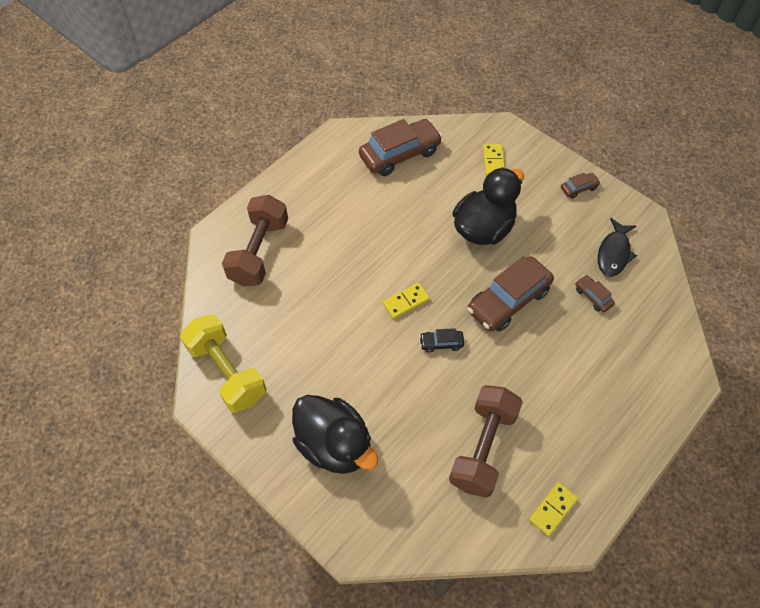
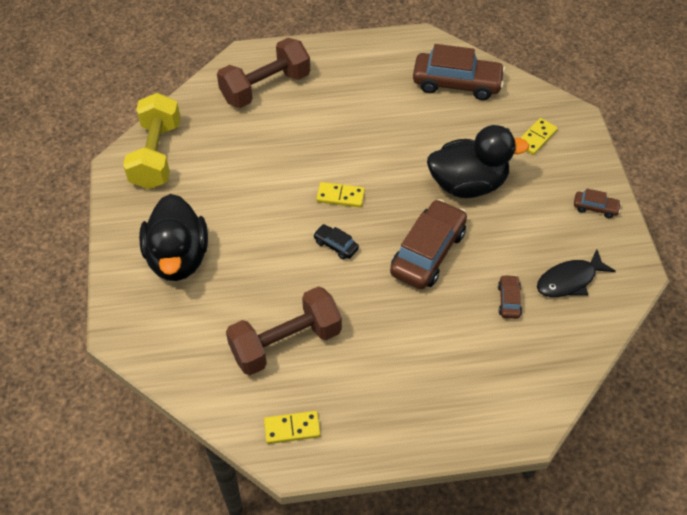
camera: 40 degrees right, 5 degrees down
(508, 300) = (428, 252): brown car -> brown car turned 120 degrees clockwise

